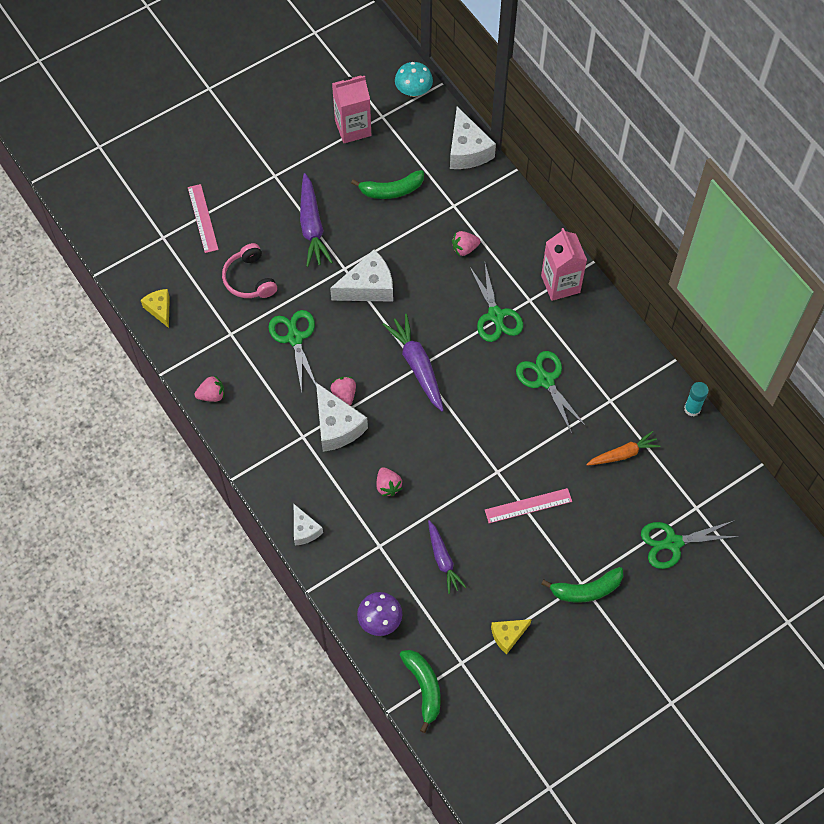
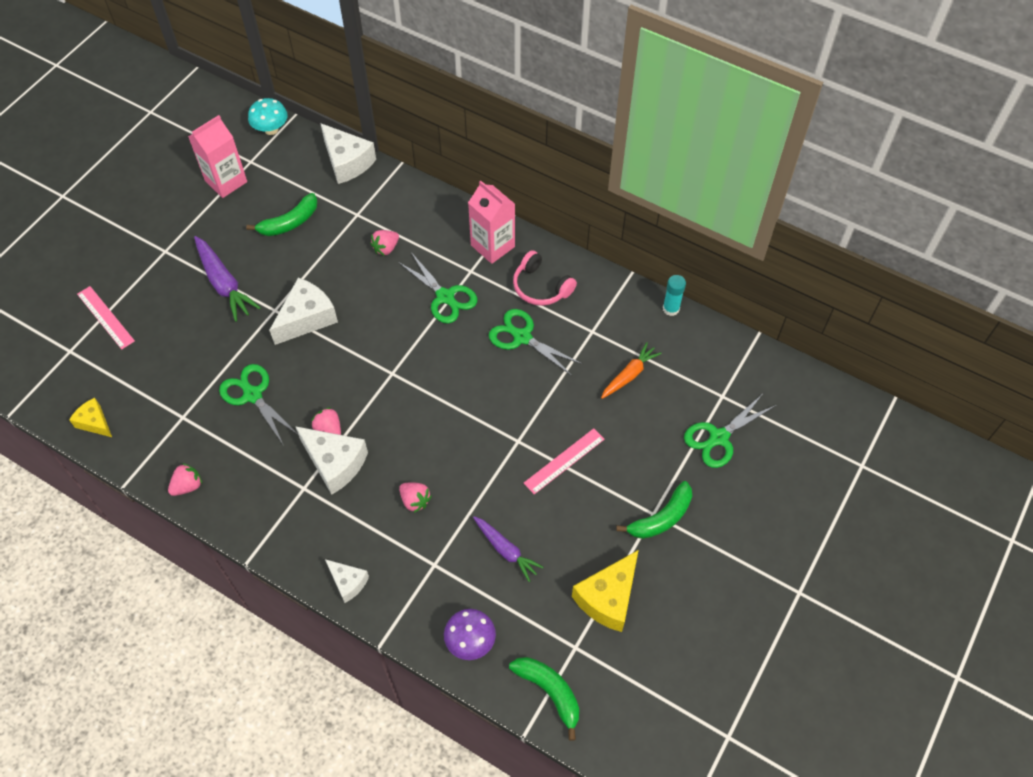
camera: 25 degrees left, 5 degrees down
(249, 279) = (180, 356): pink headphones -> pink headphones (541, 287)
(417, 365) = (390, 372): purple carrot -> none
(508, 635) = (608, 598): yellow cheese -> yellow cheese, size x1.71

